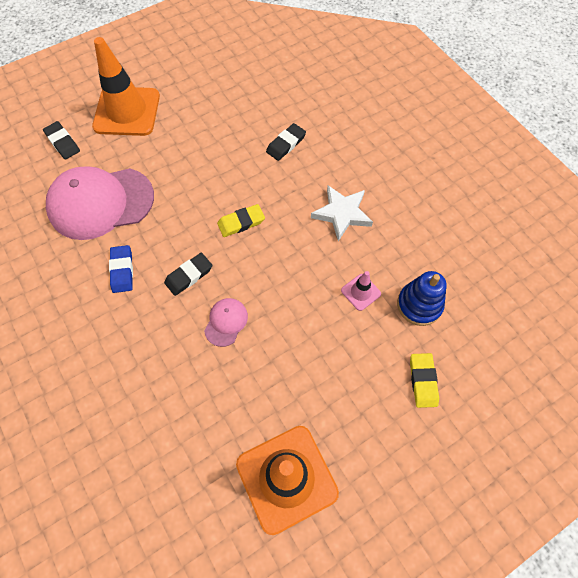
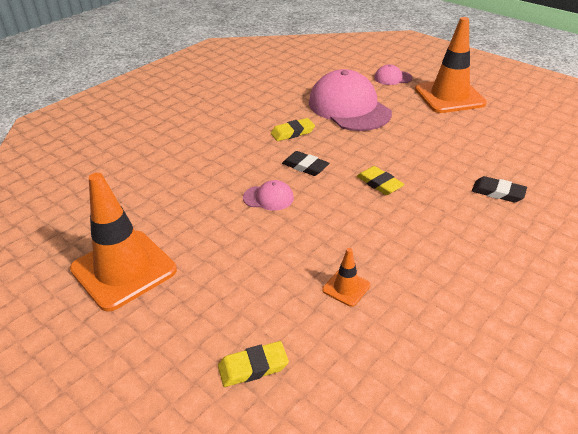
camera: 75 degrees right, 25 degrees down
(62, 142) = (392, 78): black eraser -> pink cap
(122, 270) = (292, 132): blue eraser -> yellow eraser
(342, 213) = (440, 253): white star -> none
(360, 292) = (346, 287): pink traffic cone -> orange traffic cone
(419, 305) = (355, 347): blue stacking toy -> none

